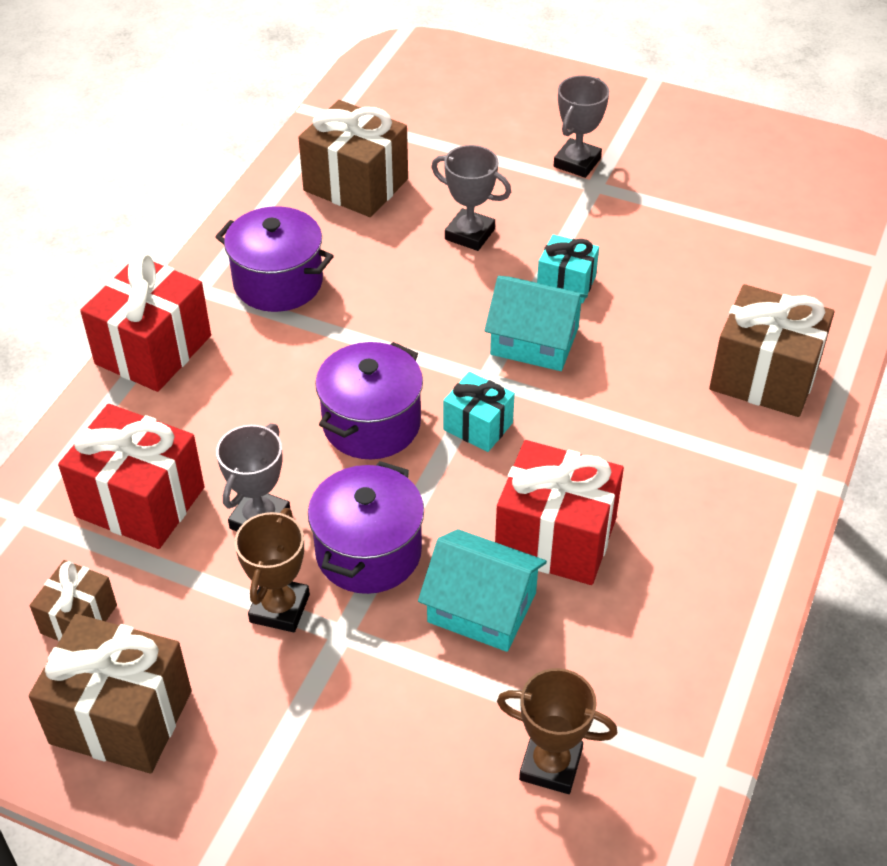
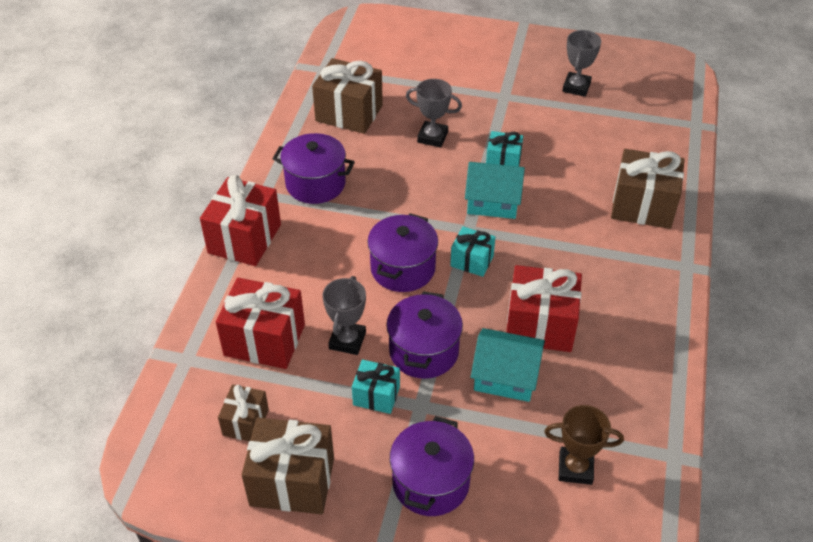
camera: 10 degrees left, 0 degrees up
(280, 608) = (376, 396): brown trophy -> turquoise gift
(324, 752) = (431, 482): none -> purple pot
(577, 162) = (489, 82): grey trophy -> grey trophy (576, 87)

